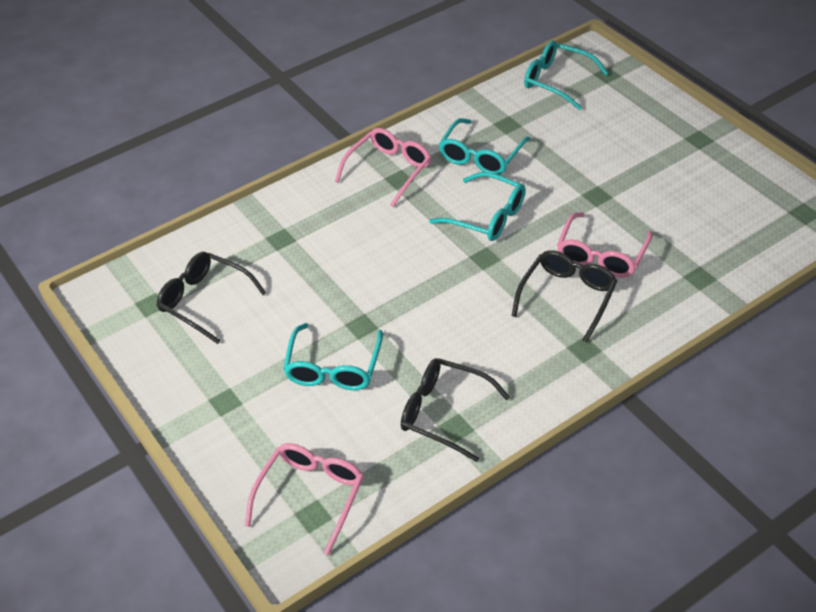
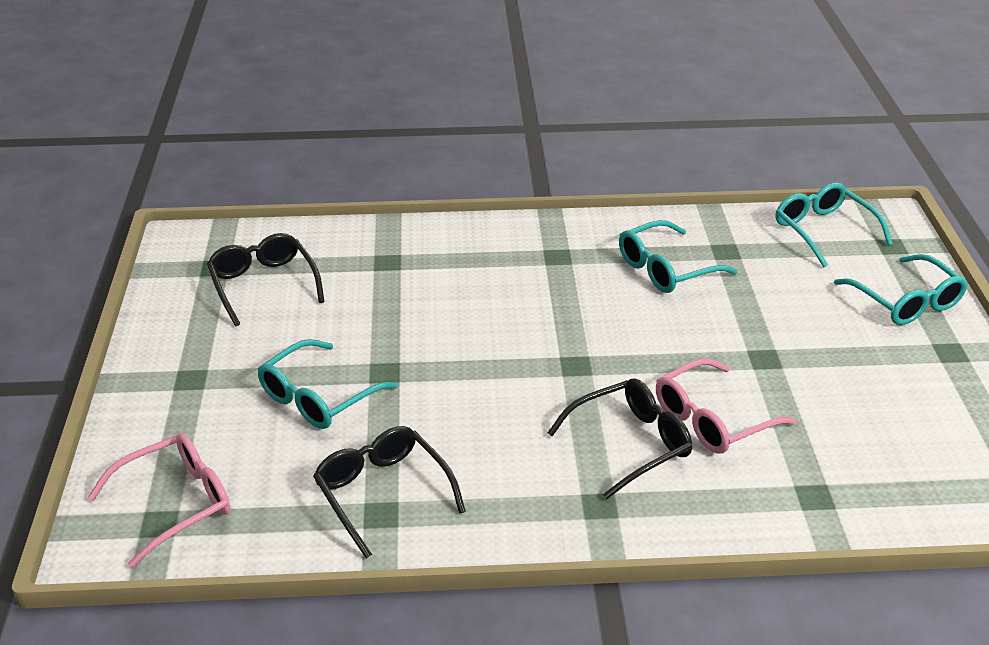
camera: 30 degrees right, 10 degrees down
(389, 170) = (554, 245): pink glasses -> none
(487, 216) = (616, 327): turquoise glasses -> turquoise glasses (906, 301)

